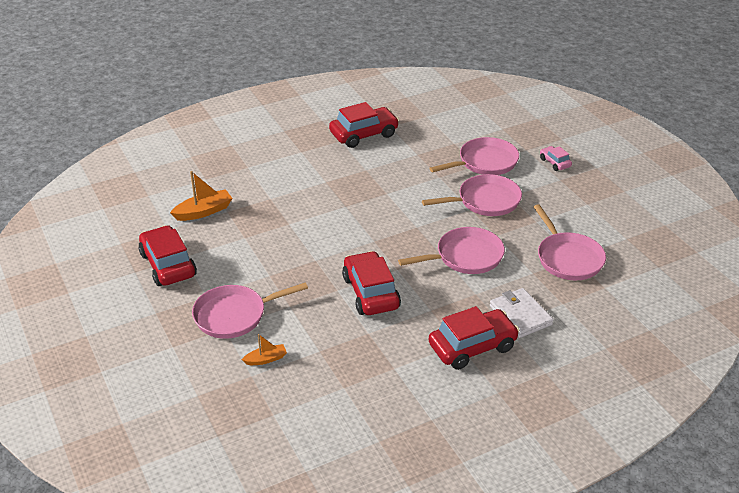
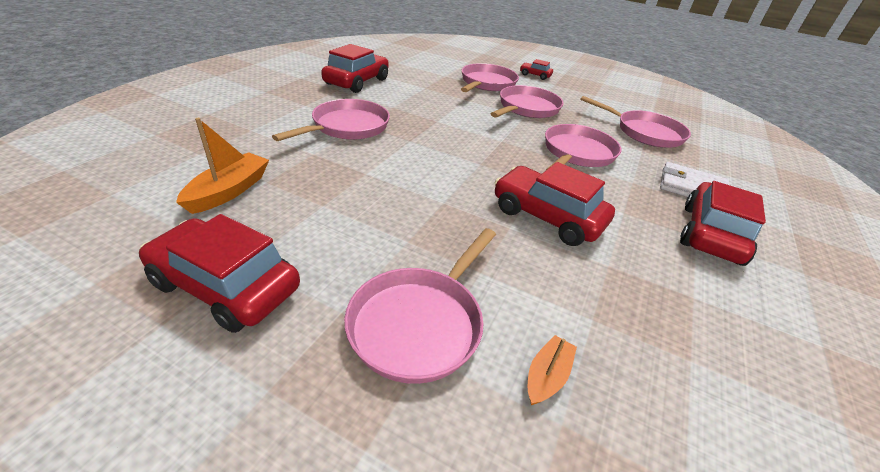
camera: 40 degrees left, 0 degrees up
(312, 181) = (347, 127): none -> pink pan
(555, 163) = (535, 75): pink car -> red car

